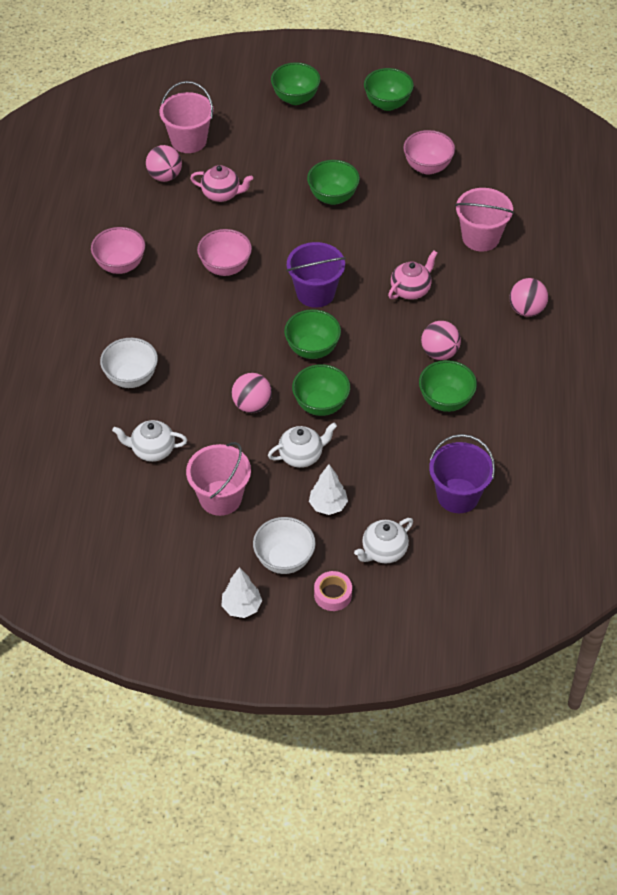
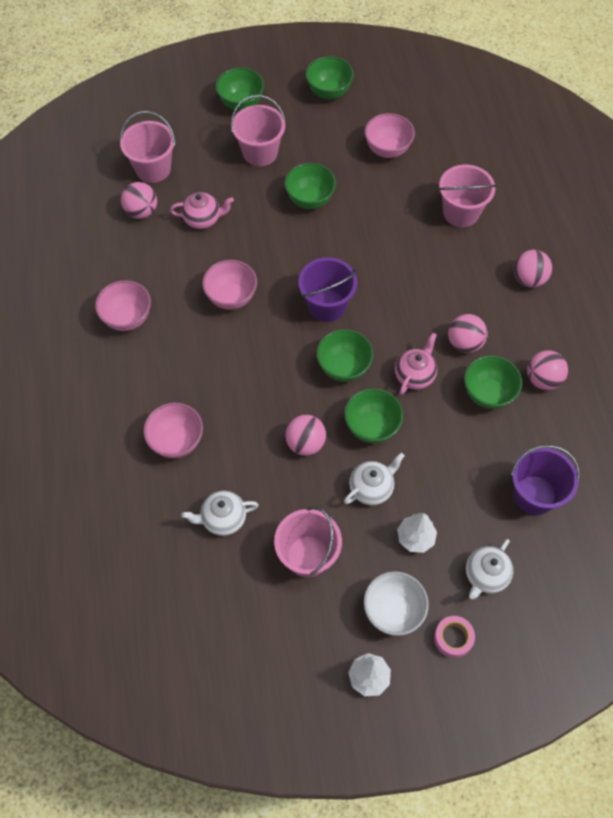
camera: 15 degrees left, 10 degrees up
(131, 378) = (177, 441): white bowl -> pink bowl
(298, 146) = (260, 152): none -> pink bucket
(411, 290) = (415, 282): pink teapot -> pink teapot (415, 375)
(505, 400) = (543, 379): none -> pink ball

